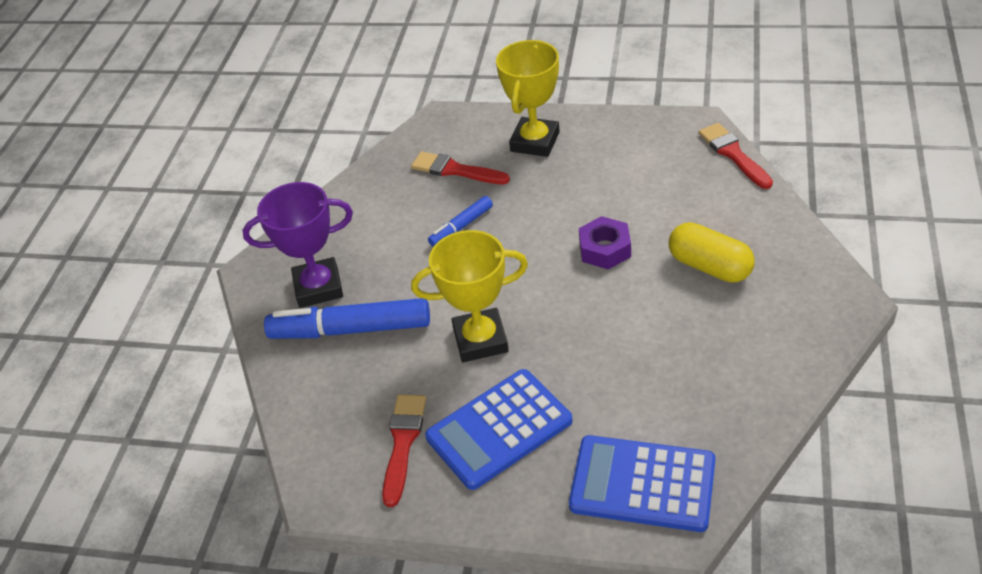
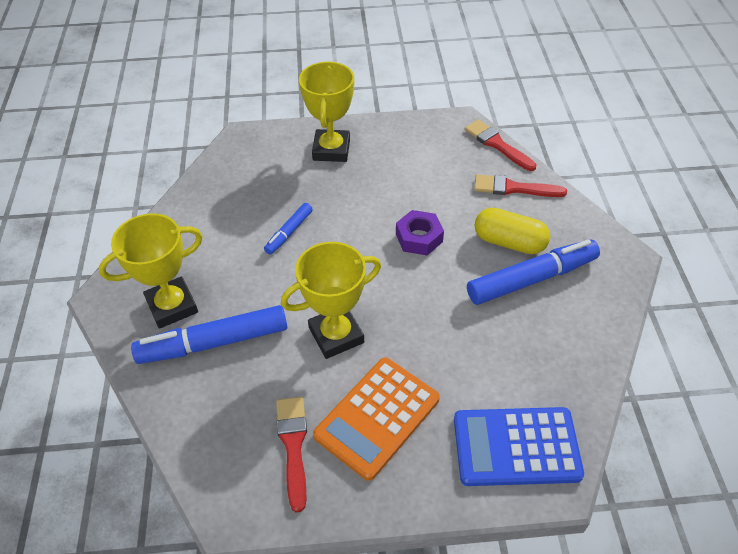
camera: 20 degrees left, 5 degrees up
(318, 287) = (172, 306): purple trophy -> yellow trophy
(455, 170) = (269, 182): red brush -> red brush (513, 188)
(499, 429) = (377, 417): blue calculator -> orange calculator
(721, 310) = (531, 279): none -> blue marker

